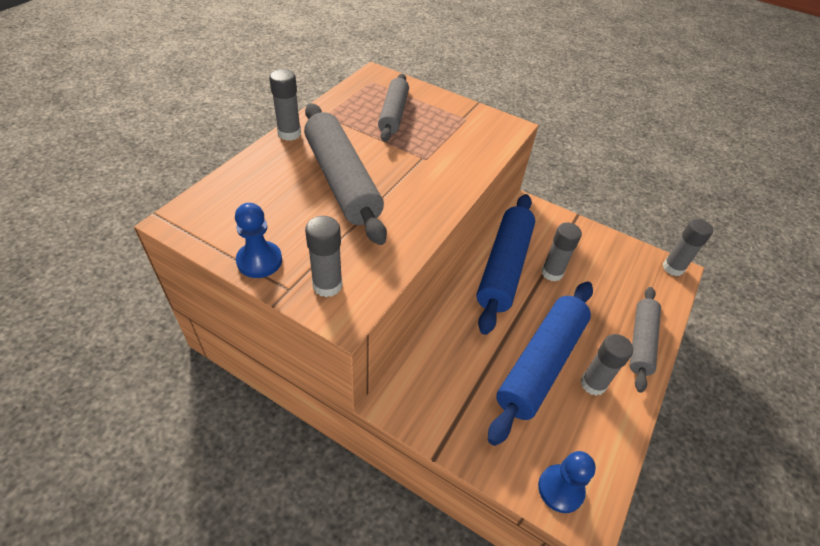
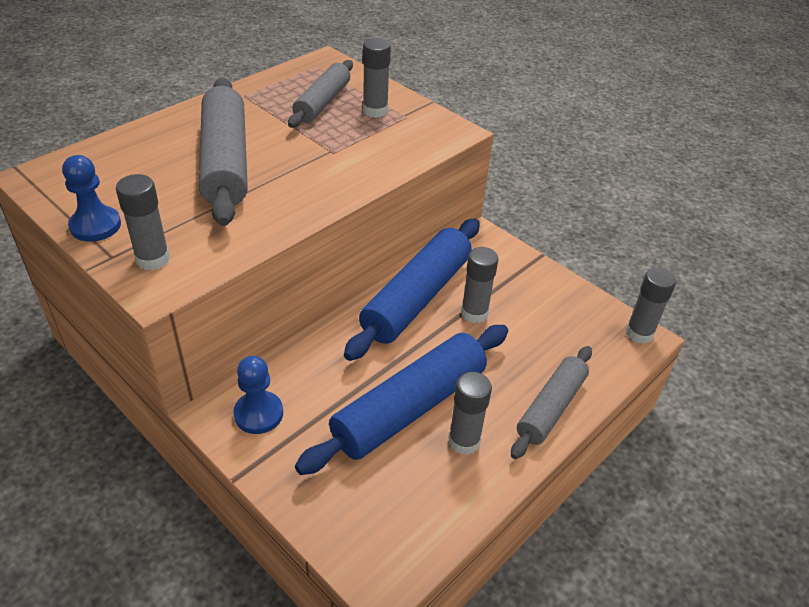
camera: 15 degrees right, 5 degrees down
(289, 134) = (194, 109): grey glue stick -> grey glue stick (375, 111)
(560, 489) = (366, 542): blue pawn -> blue pawn (258, 414)

